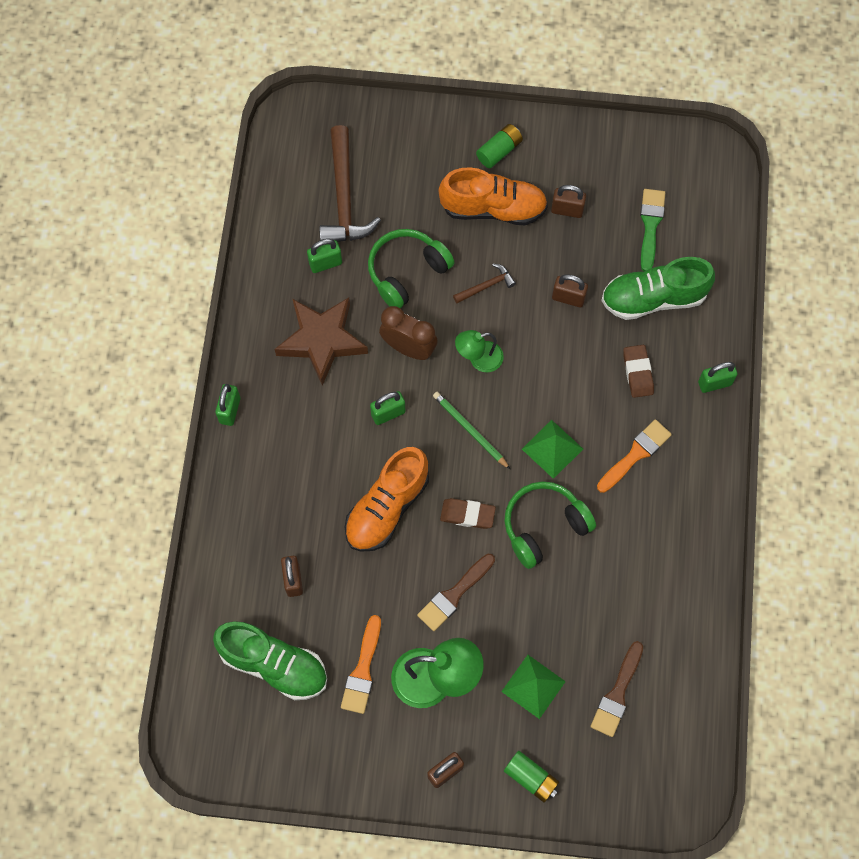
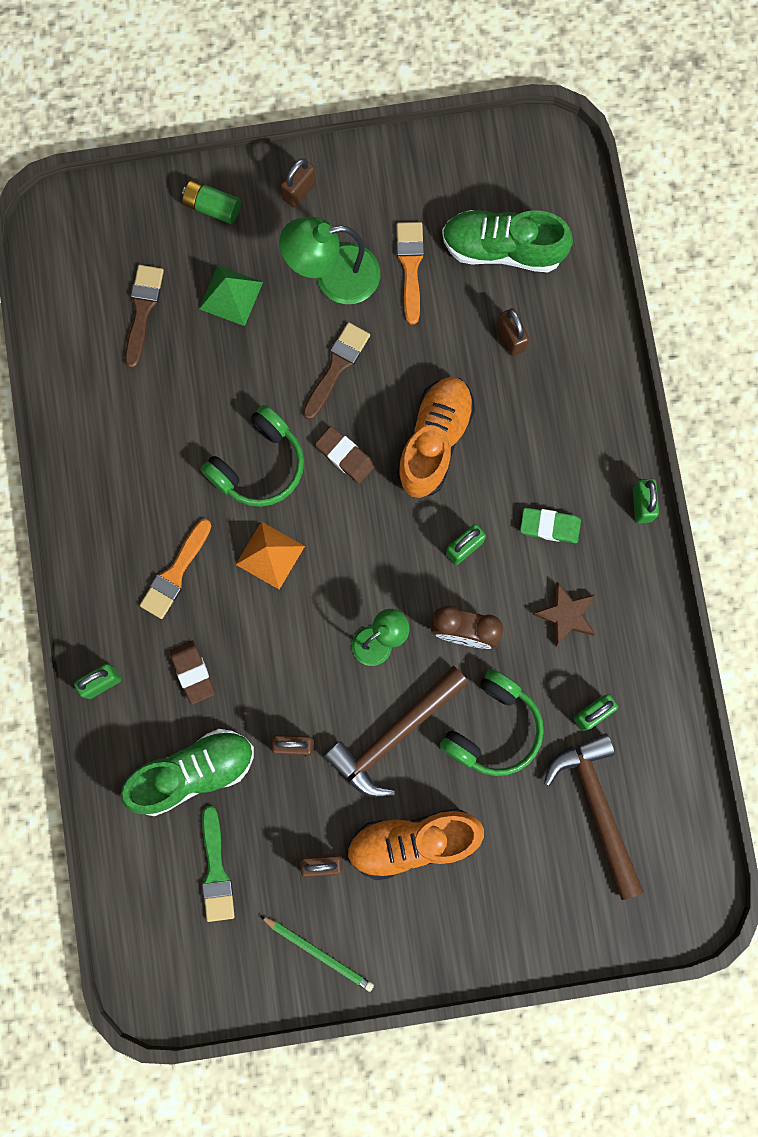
camera: 165 degrees right, 10 degrees up
(312, 412) = (549, 526): none -> green eraser
(322, 340) = (566, 615): brown star -> brown star, size x0.59
(467, 515) = (345, 456): brown eraser -> brown eraser turned 45 degrees clockwise
(470, 430) = (367, 552): green pencil -> green pencil (319, 953)
(486, 286) = (394, 735): brown hammer -> brown hammer, size x2.05
(499, 151) = (426, 925): green battery -> none
(552, 449) = (270, 555): green pyramid -> orange pyramid

